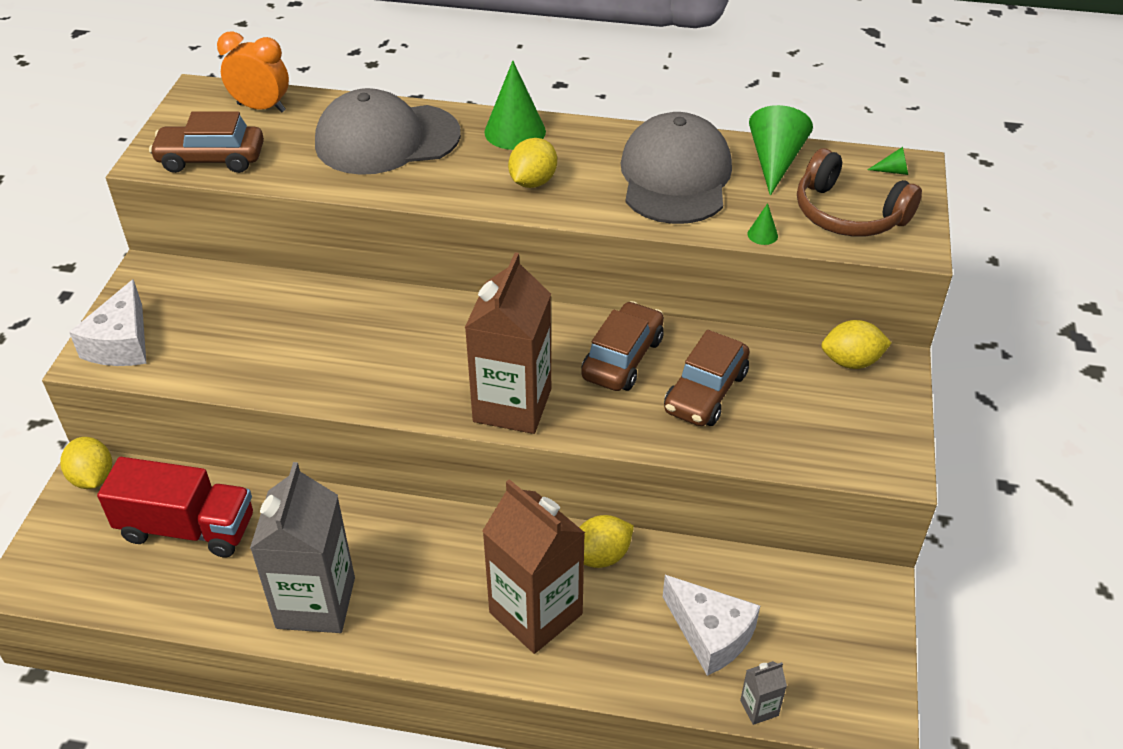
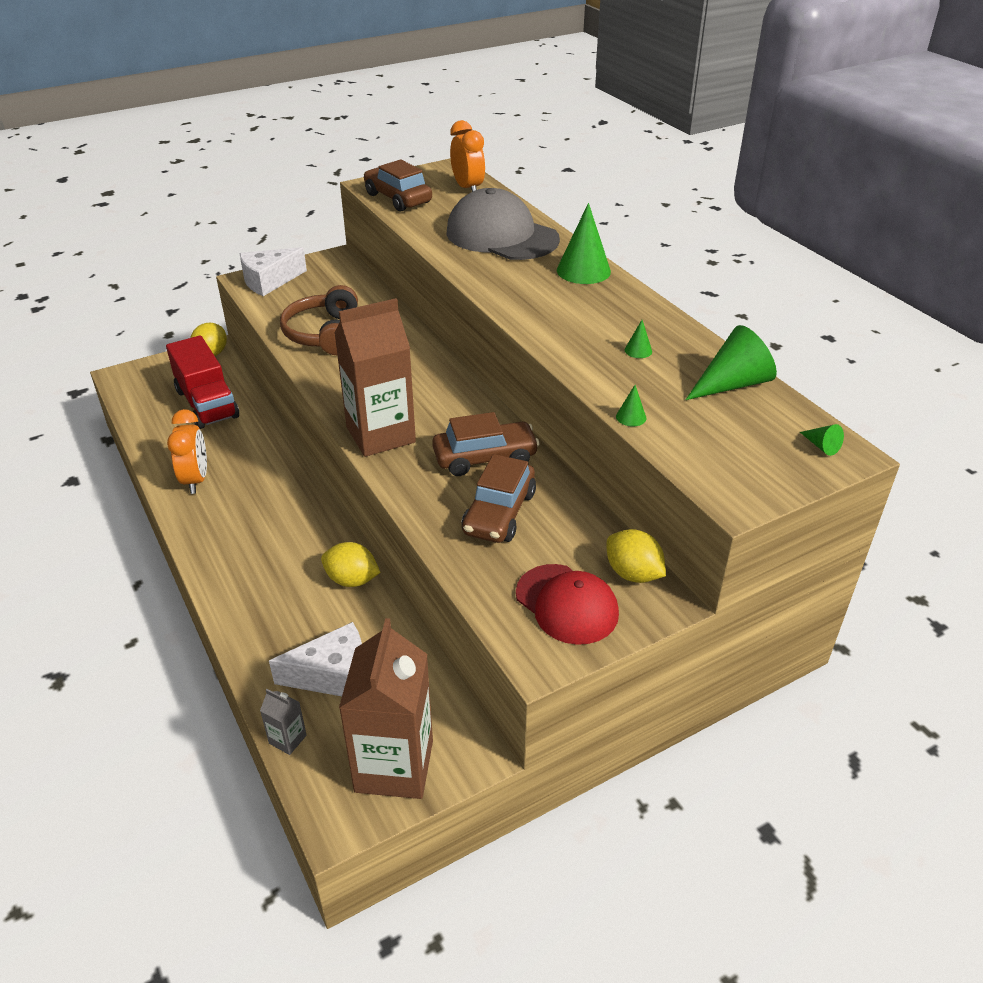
camera: 50 degrees right, 5 degrees down
(316, 603) = (195, 480): grey carton -> orange clock
(533, 182) = (540, 301): yellow lemon -> none
(535, 613) = (272, 576): brown carton -> brown carton (394, 766)
(675, 177) = (638, 350): grey cap -> green cone
(706, 392) = (499, 513): brown car -> brown car turned 60 degrees counterclockwise
(710, 634) = (333, 675): white cheese -> white cheese turned 105 degrees counterclockwise
(848, 214) = (724, 447): brown headphones -> brown headphones (324, 334)
(851, 418) = (567, 604): none -> red cap

